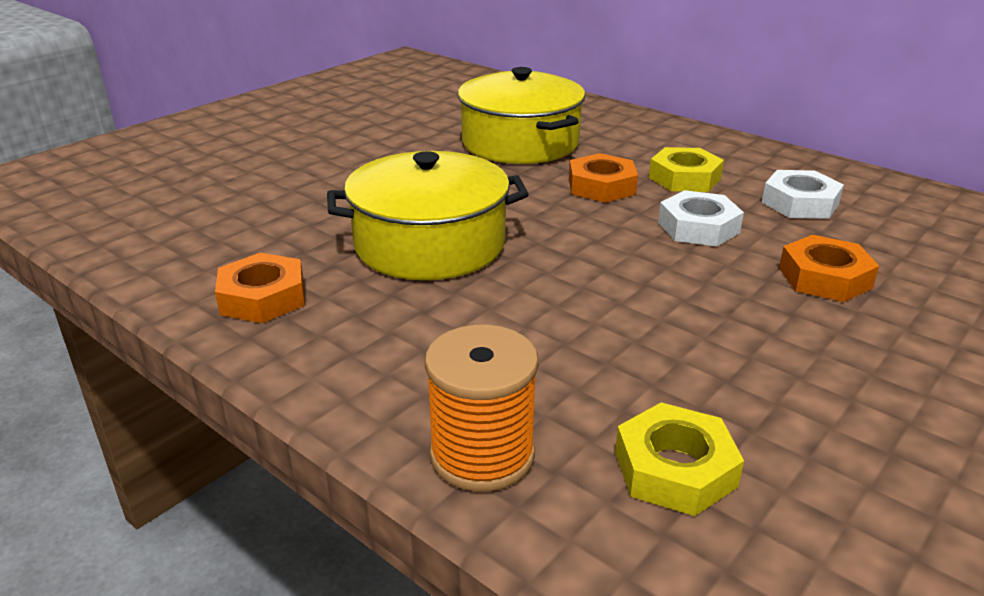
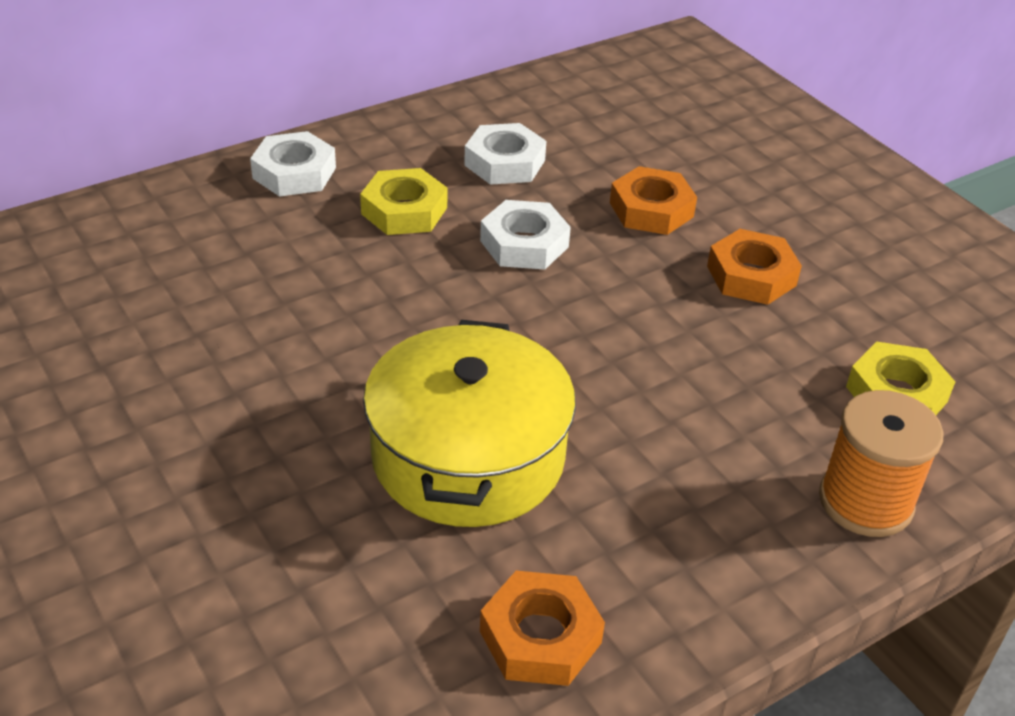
camera: 75 degrees left, 10 degrees up
(520, 142) = (209, 304): yellow pot -> none
(601, 186) = (389, 276): orange nut -> orange nut (751, 276)
(682, 138) = (294, 173): none -> white nut

